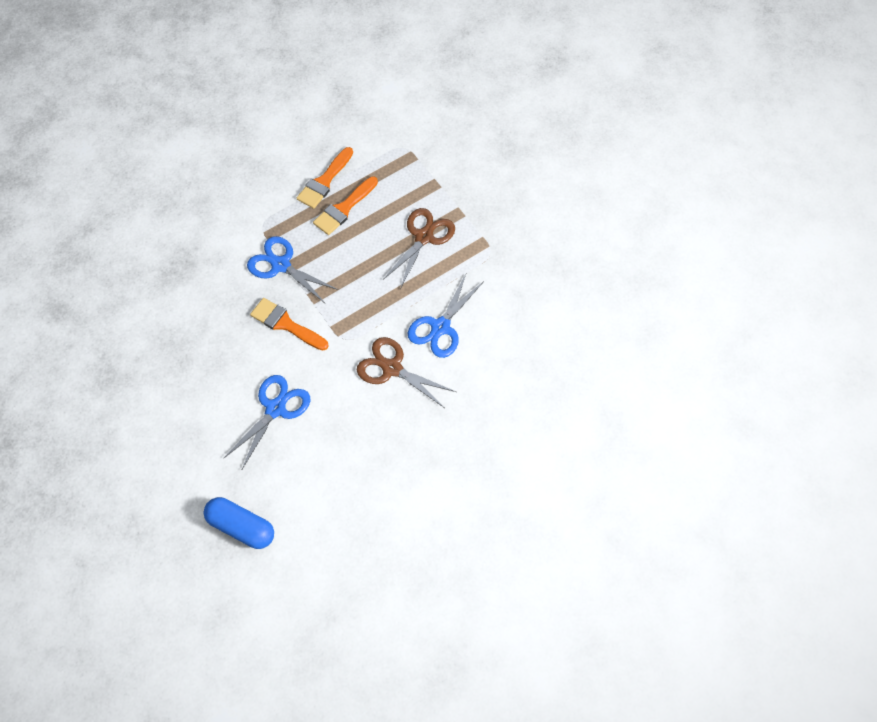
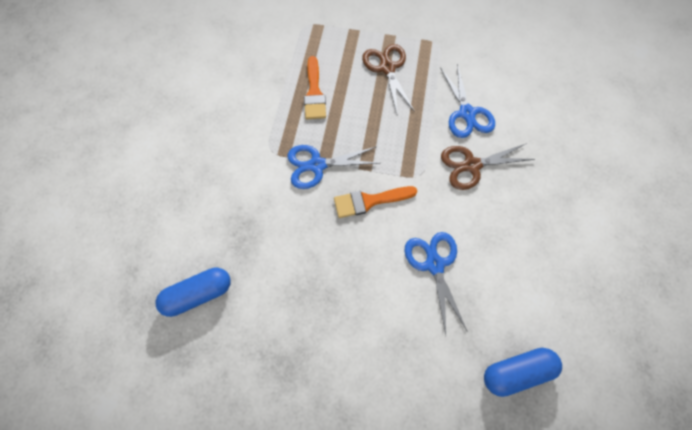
camera: 45 degrees left, 5 degrees up
(109, 281) = (198, 294): none -> blue capsule
(324, 181) = (279, 86): orange brush -> none

